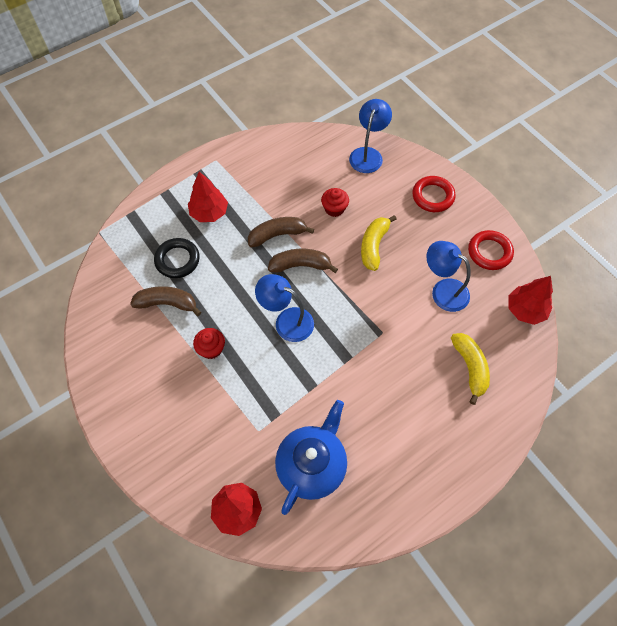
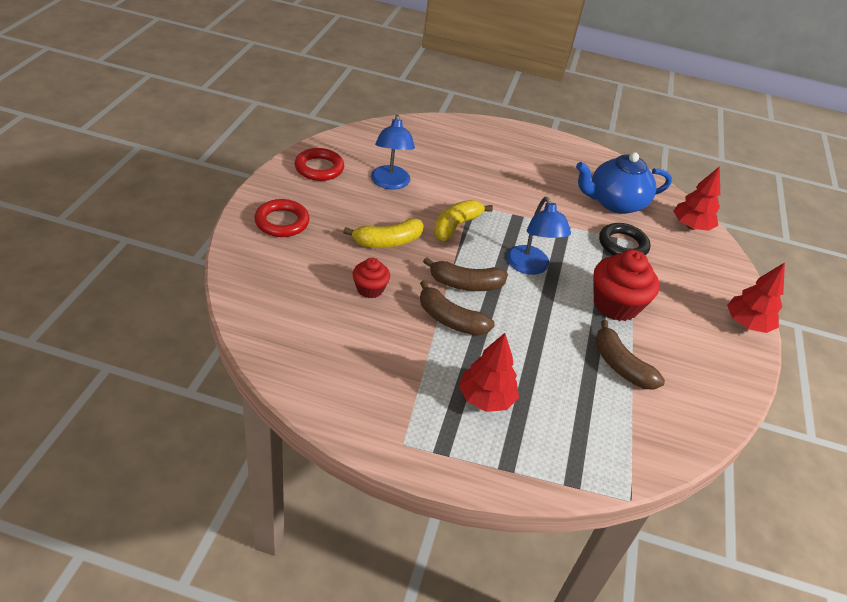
camera: 135 degrees left, 20 degrees down
(177, 260) = (571, 389): black ring -> black ring (623, 245)
(211, 349) = (615, 305): red cupcake -> red cupcake, size x1.79
(300, 265) = (465, 284): brown banana -> brown banana turned 45 degrees counterclockwise
(368, 154) = (262, 294): blue lamp -> none
(470, 367) = (445, 151): yellow banana -> yellow banana (456, 226)
(525, 310) = (361, 136): red tree -> red tree (747, 324)

